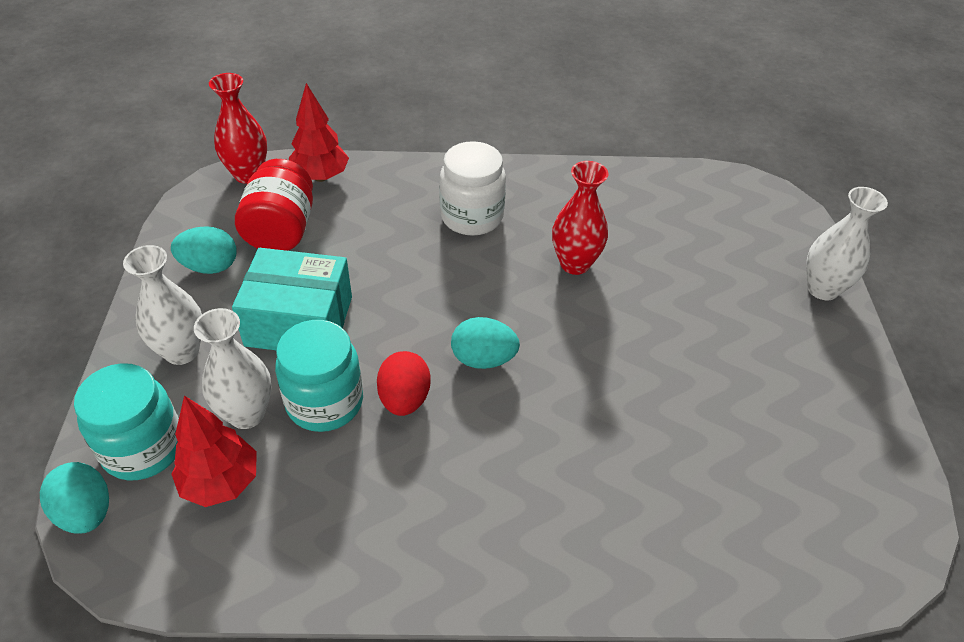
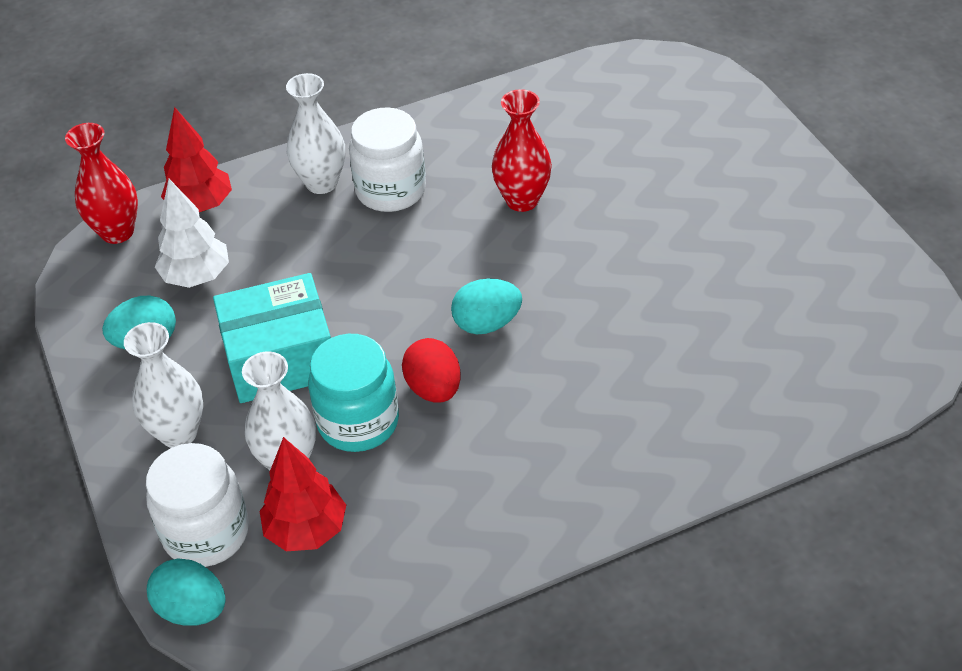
camera: 20 degrees left, 0 degrees up
(143, 448) = (206, 533): turquoise jar -> white jar
(281, 230) = (197, 277): red jar -> white tree
(822, 289) = (765, 140): white vase -> white vase (321, 183)

